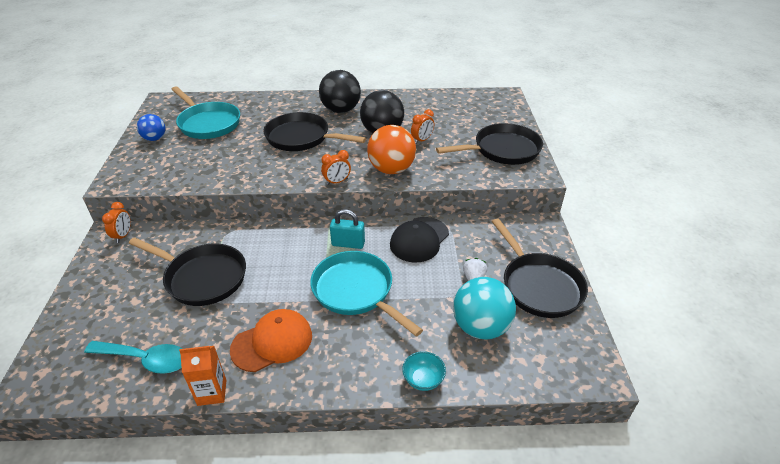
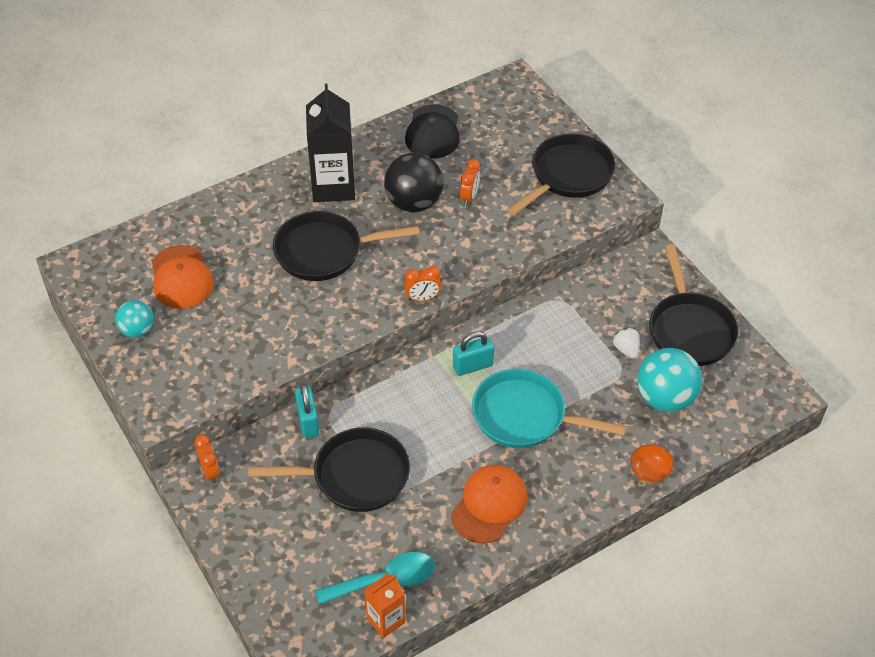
camera: 30 degrees left, 10 degrees up
(155, 139) = (137, 330): blue ball -> turquoise ball
(208, 123) = (181, 277): turquoise pan -> orange cap
(209, 232) = (308, 422): none -> turquoise padlock
(212, 392) = (477, 576): orange carton -> orange carton (386, 620)
(337, 182) = (422, 298): orange clock -> orange clock turned 45 degrees clockwise
(341, 110) = (333, 186): black ball -> black carton
(391, 169) = (468, 255): orange ball -> none
(419, 239) = (542, 327): black cap -> black cap (433, 132)
(423, 379) = (649, 472): turquoise bowl -> orange bowl
(538, 285) = (689, 329): black pan -> black pan turned 45 degrees clockwise

